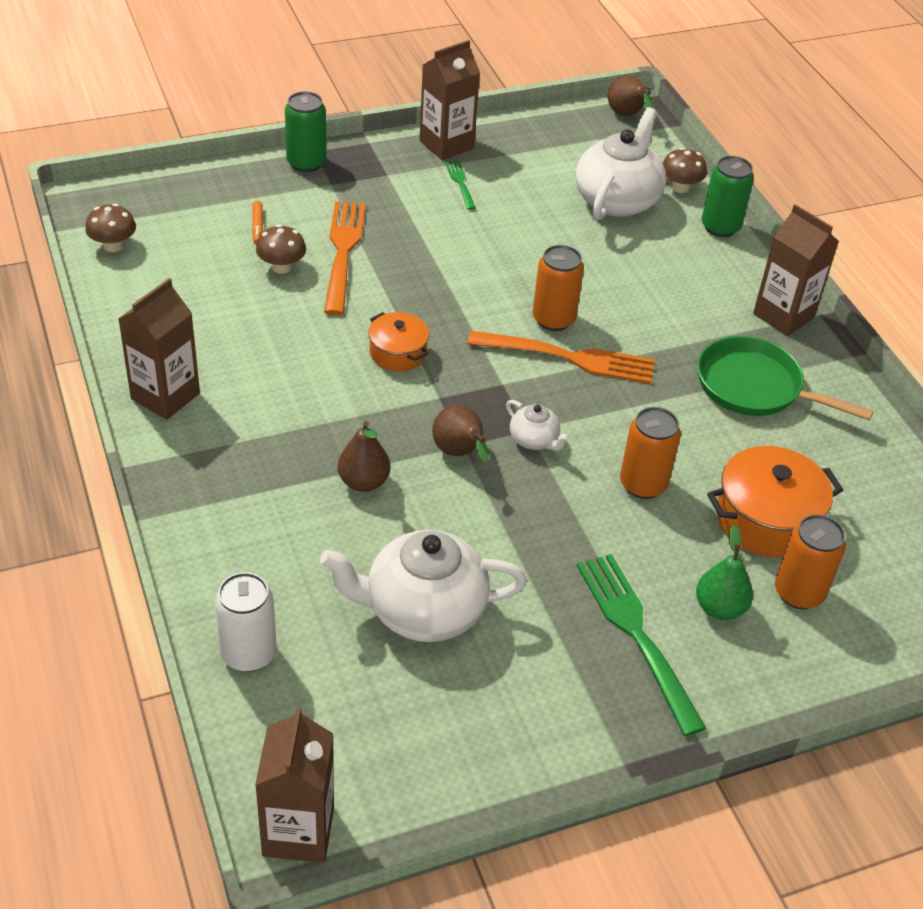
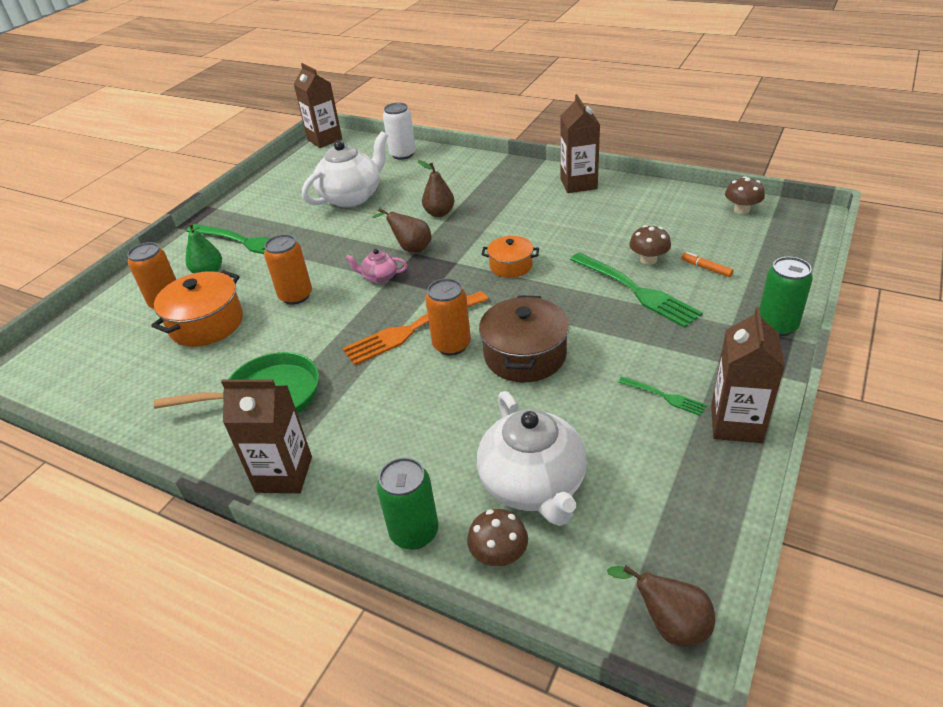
camera: 145 degrees right, 5 degrees down
(343, 252) = (636, 291): orange fork -> green fork
(509, 270) = (525, 355): none -> brown pot
(534, 440) = (379, 277): white teapot -> pink teapot

